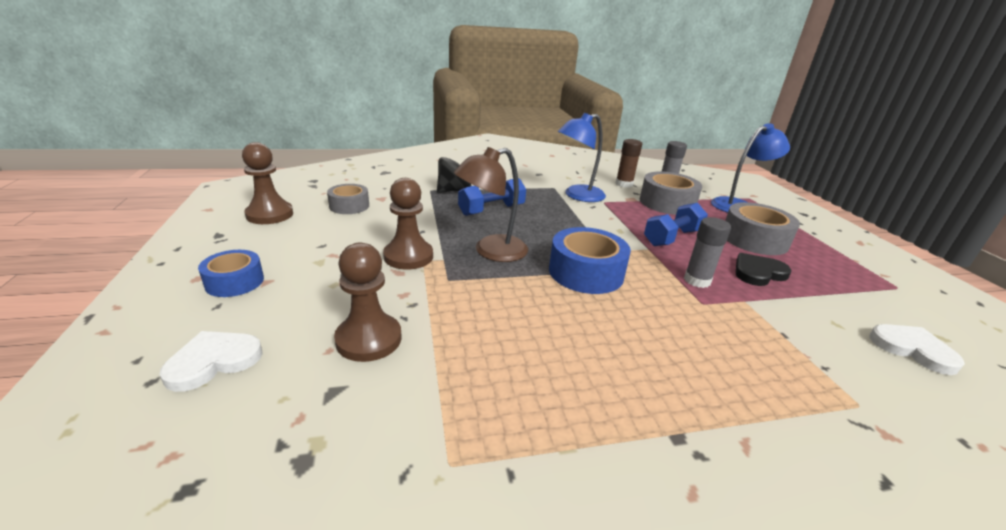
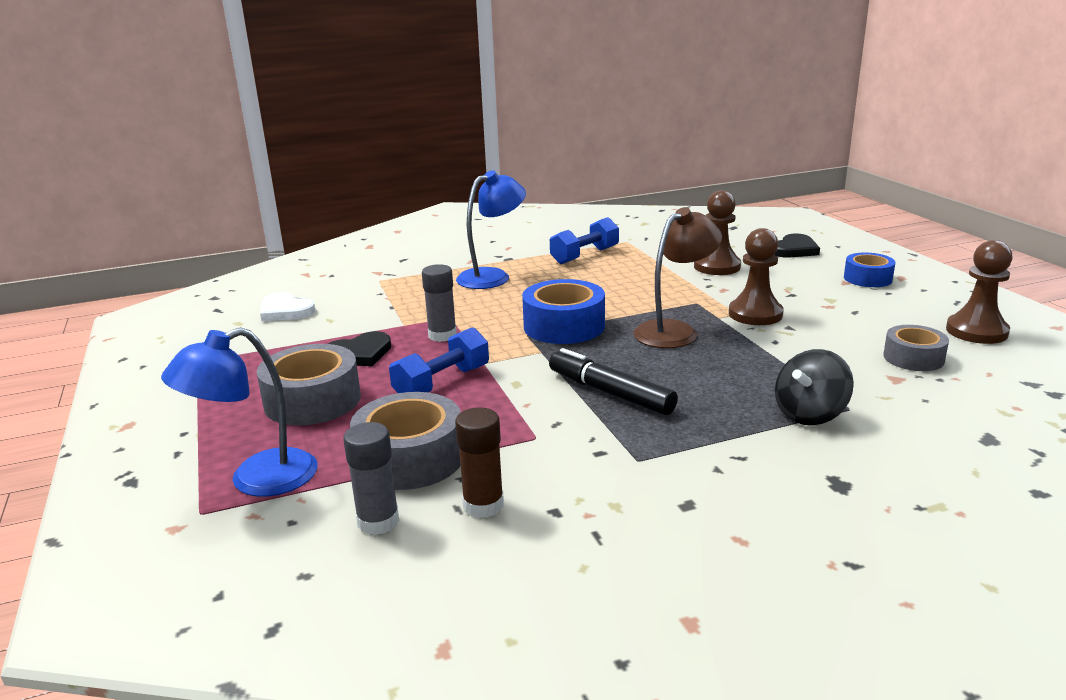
camera: 175 degrees right, 5 degrees down
(213, 361) = (794, 250): white heart -> black heart
(491, 210) = (716, 385): blue dumbbell -> blue dumbbell (585, 256)
(559, 216) = (610, 393): none -> black marker
(577, 196) = (586, 444): blue lamp -> blue lamp (492, 276)

